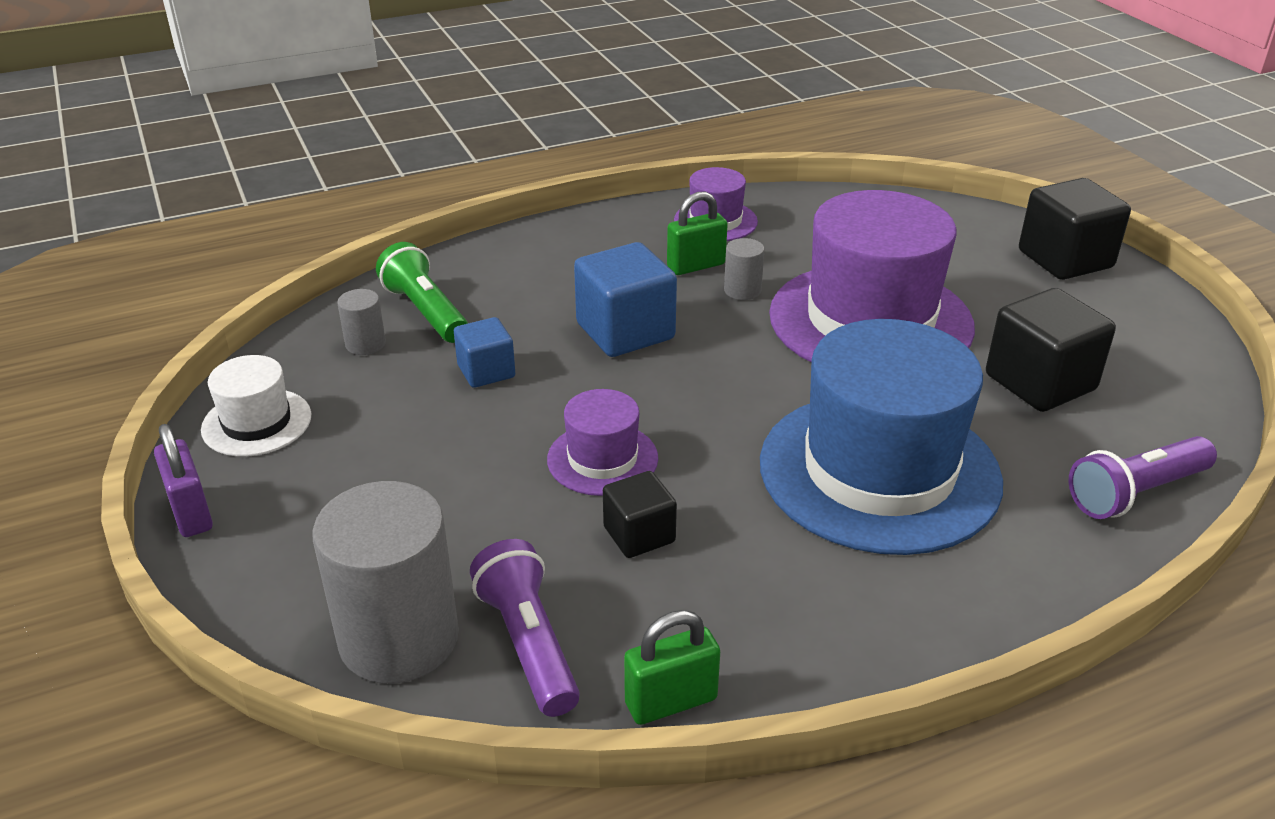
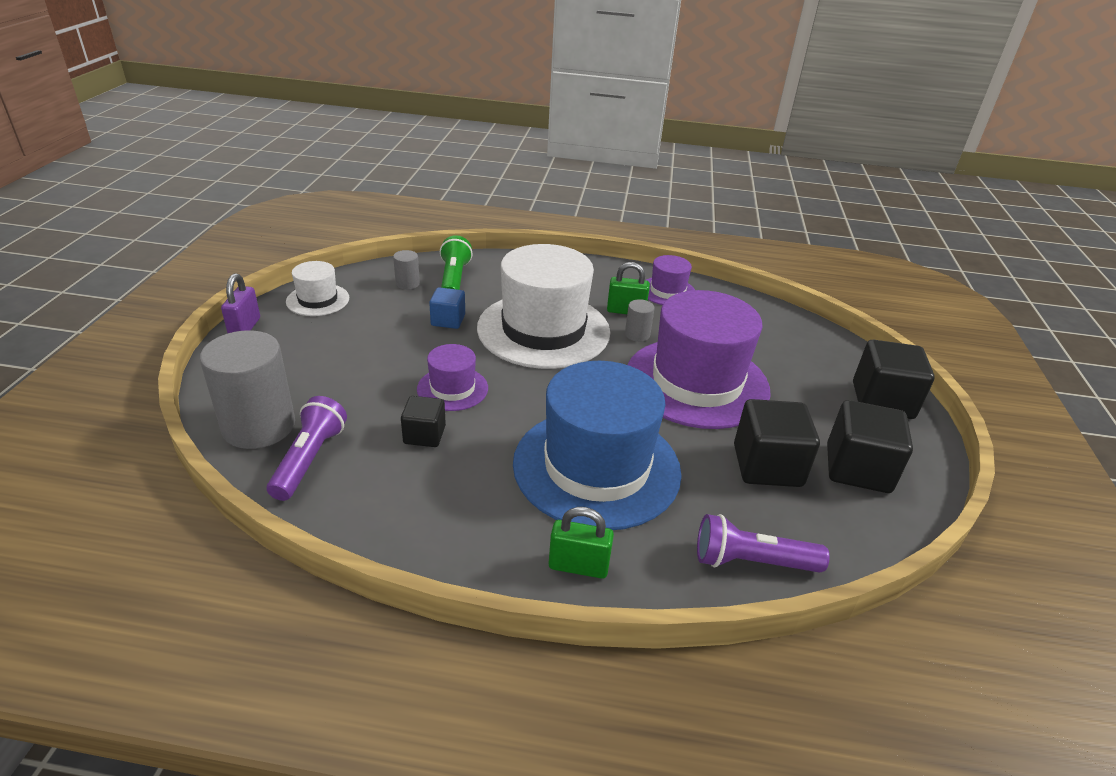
camera: 30 degrees right, 0 degrees up
(625, 331) = (543, 330): blue cube -> white hat
(671, 701) = (339, 524): green padlock -> green padlock (578, 566)
(1120, 344) = (857, 468): none -> black cube

